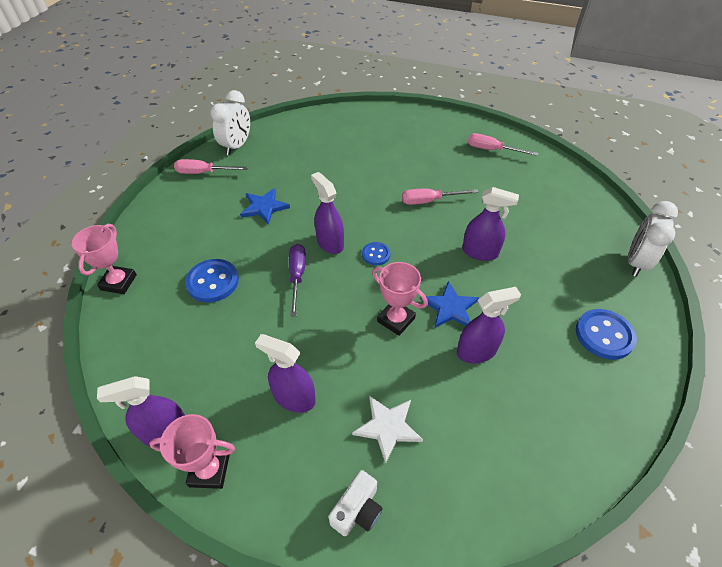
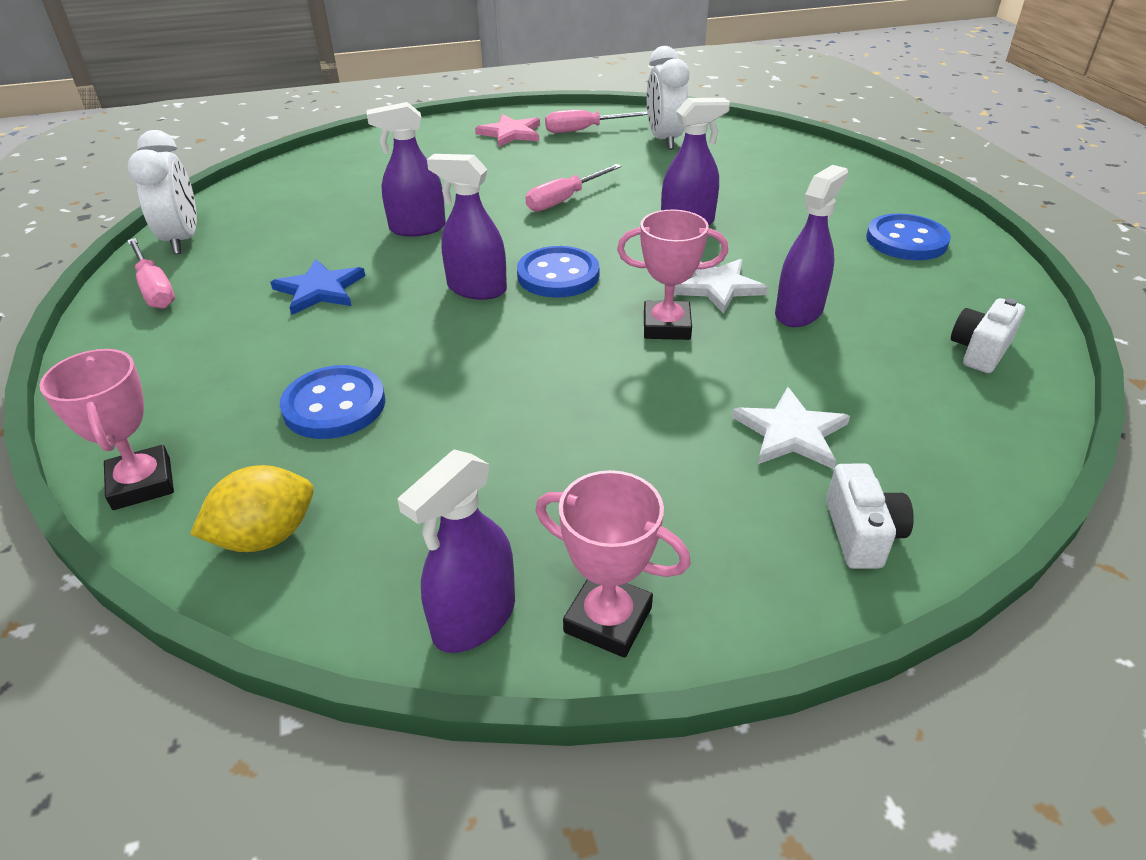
camera: 35 degrees left, 10 degrees down
(134, 337) = (265, 536): none -> yellow lemon
(204, 173) = (155, 289): pink screwdriver -> pink screwdriver turned 90 degrees counterclockwise
(209, 470) = (608, 620): pink trophy -> pink trophy turned 60 degrees clockwise
(294, 398) = (631, 469): purple spray bottle -> purple spray bottle (417, 228)
(297, 276) = (470, 342): purple screwdriver -> none
(376, 254) = (558, 275): blue button -> blue button, size x1.72
(448, 135) = (511, 133): none -> pink star
(450, 308) = (718, 287): blue star -> white star
(555, 444) = (980, 351): none -> white camera
(636, 262) = (859, 171): white clock -> white clock (664, 140)

